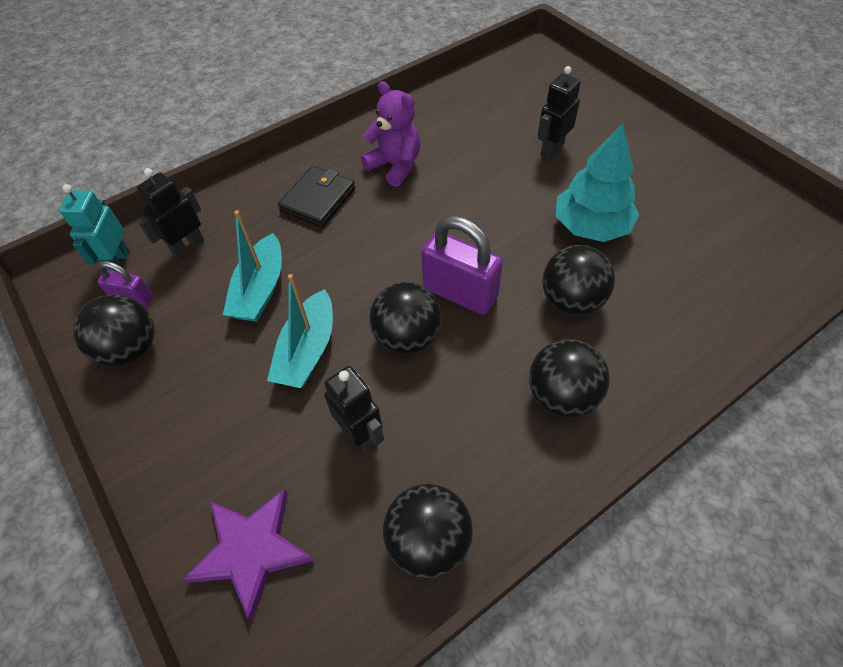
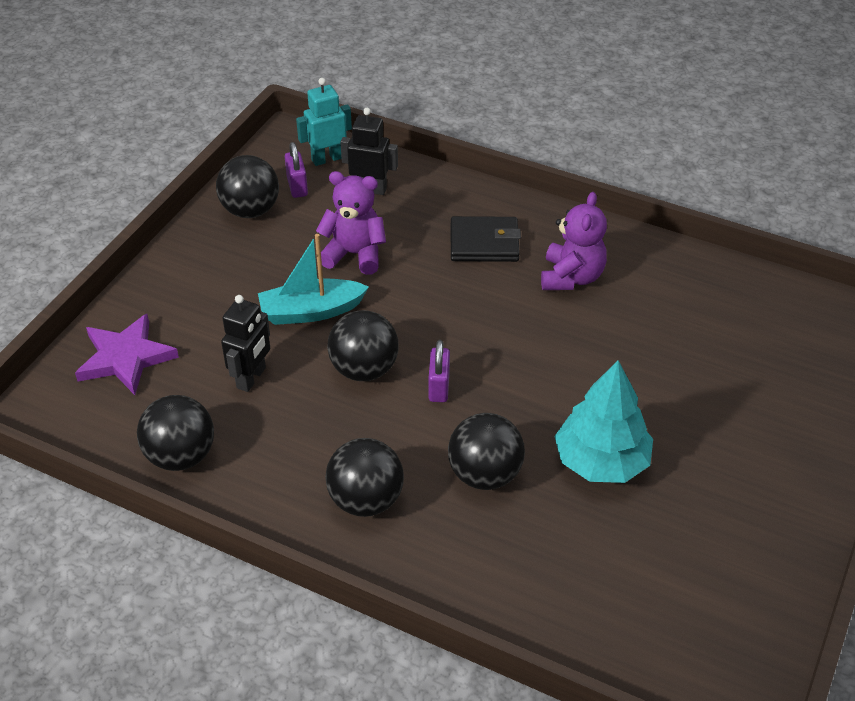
camera: 60 degrees right, 10 degrees down
(260, 290) = (354, 254): turquoise boat -> purple teddy bear
(460, 293) = (439, 387): purple padlock -> purple padlock, size x0.55
(551, 150) = (698, 392): black robot -> none

